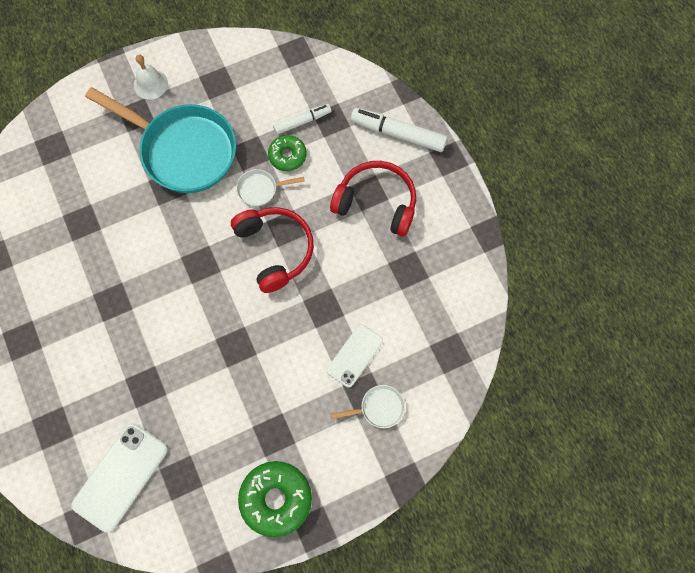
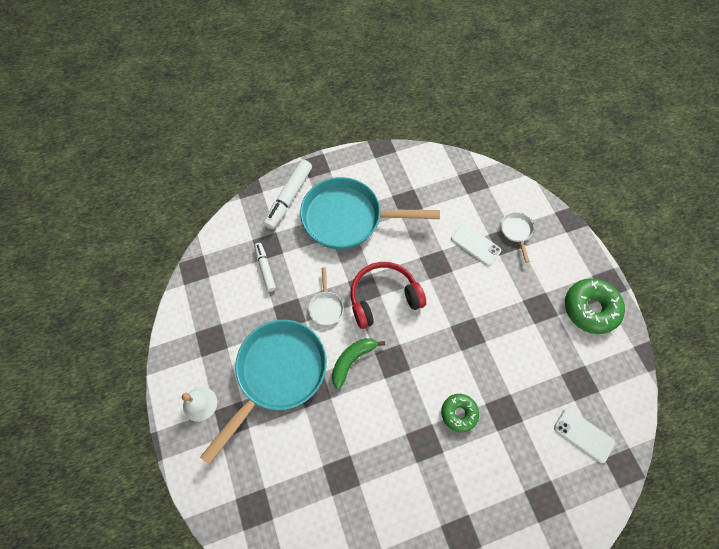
camera: 85 degrees left, 5 degrees down
(120, 476) = (583, 435): white phone -> white phone, size x0.64
(199, 222) = (352, 360): none -> green banana
(287, 156) = (296, 283): green donut -> green donut (459, 413)
(376, 202) = (348, 218): red headphones -> turquoise pan

